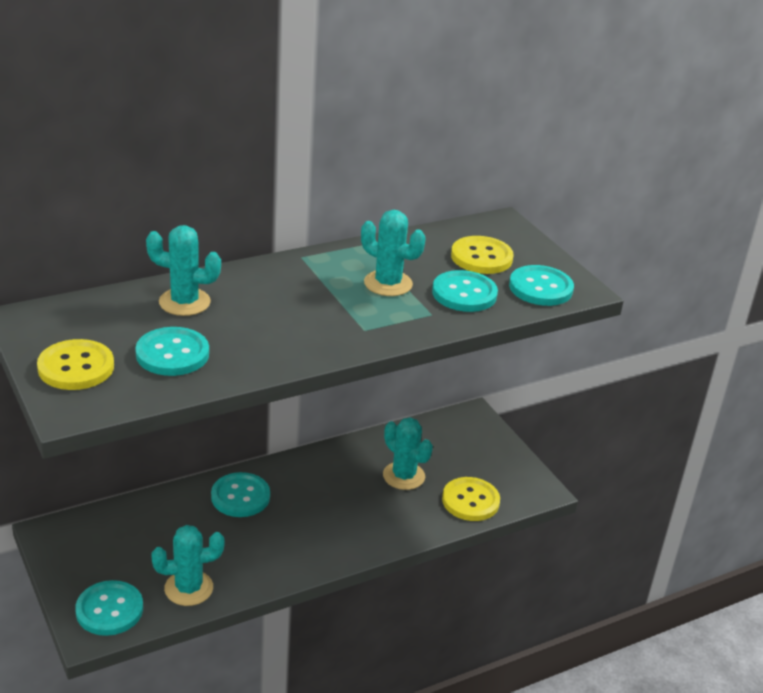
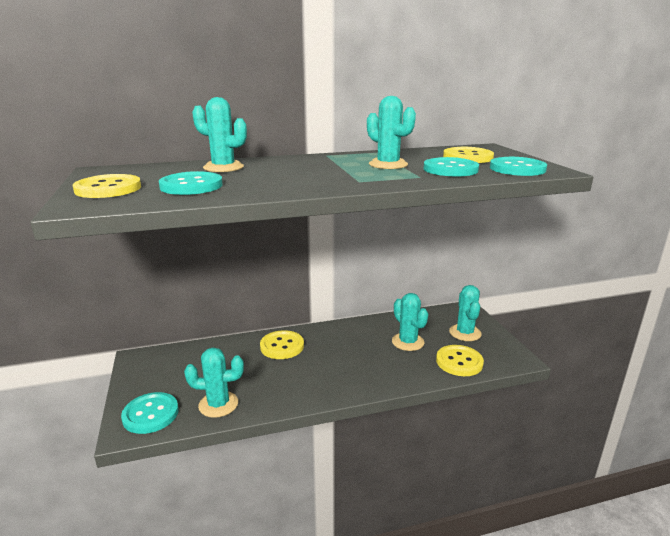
camera: 15 degrees right, 10 degrees down
(240, 497) = (282, 346): turquoise button -> yellow button
(474, 455) = (465, 333): none -> turquoise cactus

